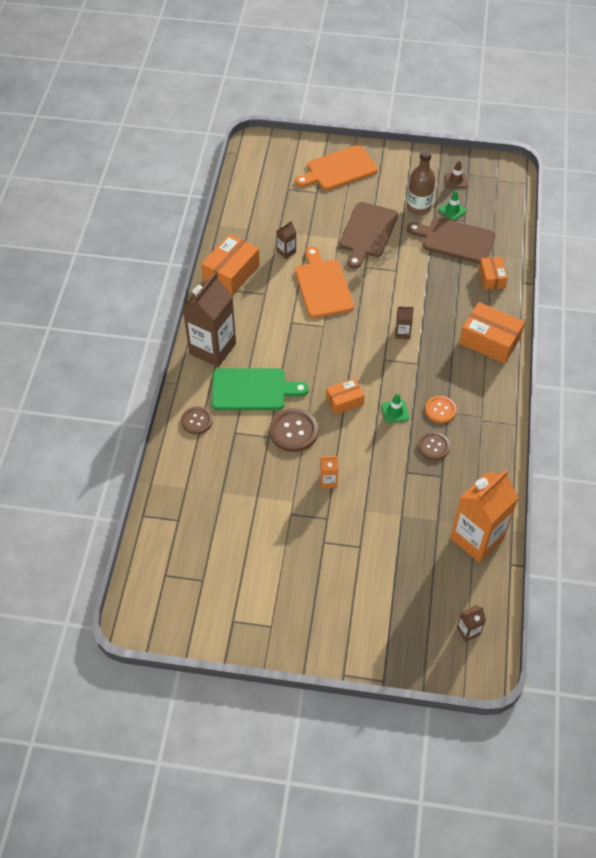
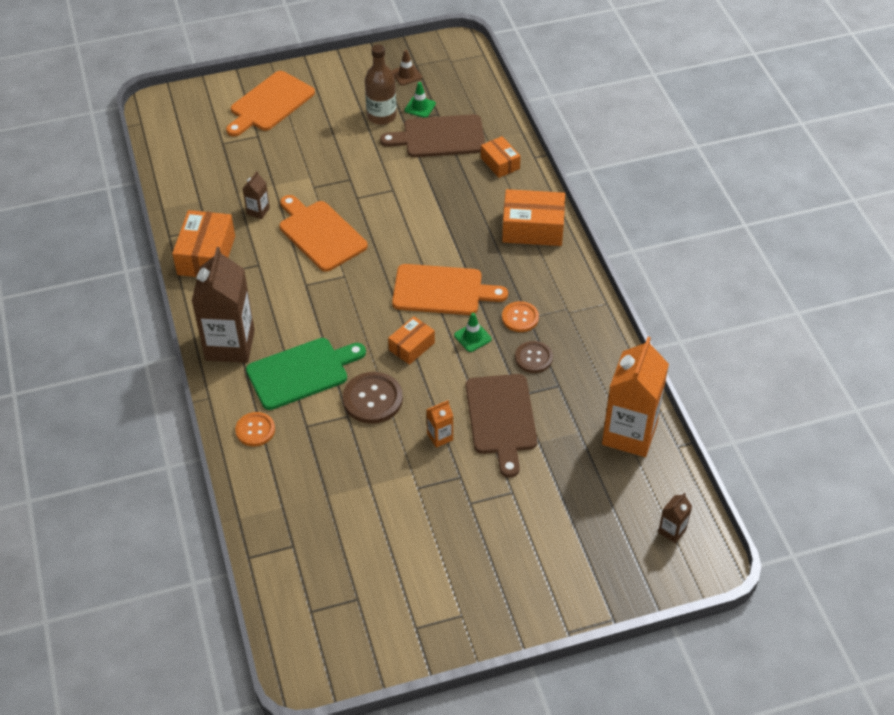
camera: 25 degrees left, 5 degrees down
(197, 421) = (255, 430): brown button -> orange button
(367, 232) = (339, 160): brown cutting board -> brown cutting board (501, 418)
(391, 365) = (442, 290): none -> orange cutting board
(402, 333) = (436, 253): brown carton -> none

